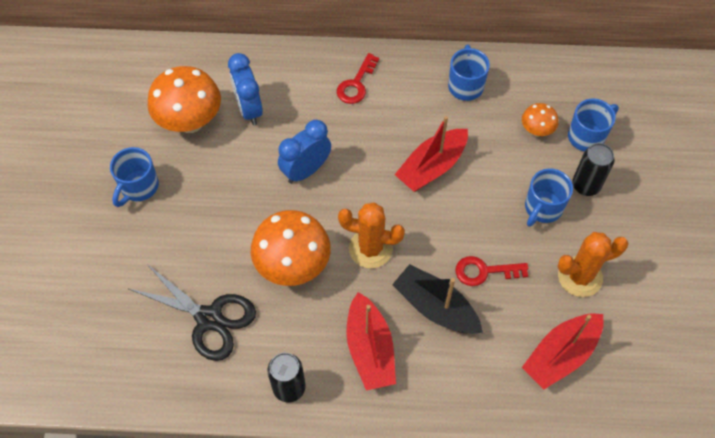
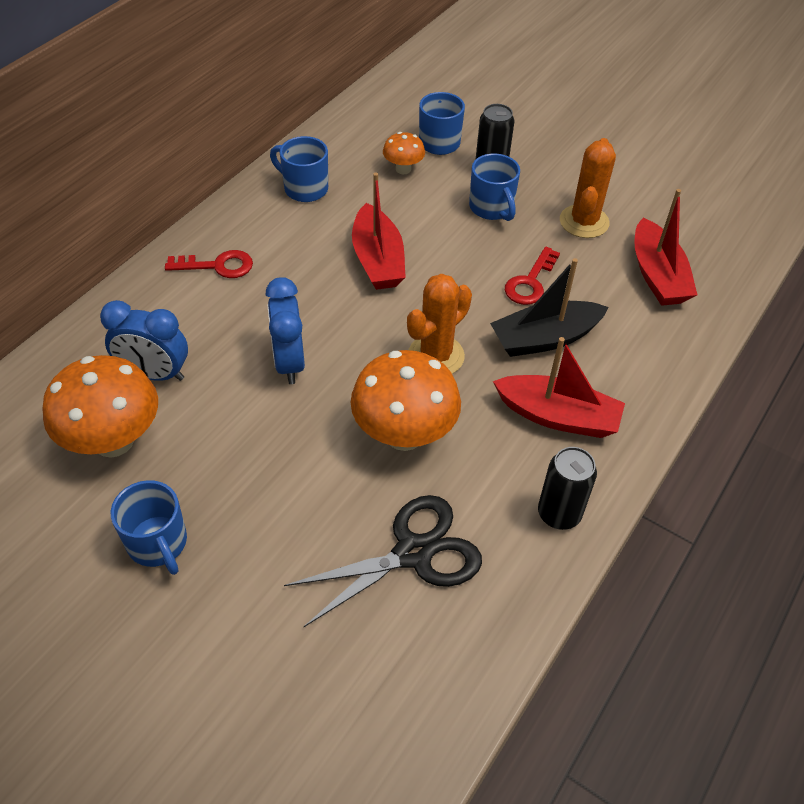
camera: 60 degrees left, 10 degrees down
(356, 84) = (217, 266): red key -> red key turned 60 degrees counterclockwise

